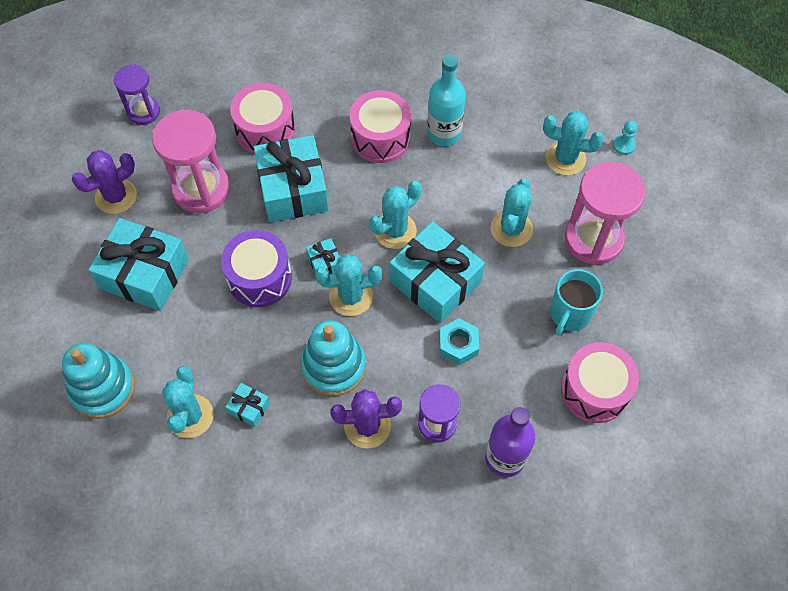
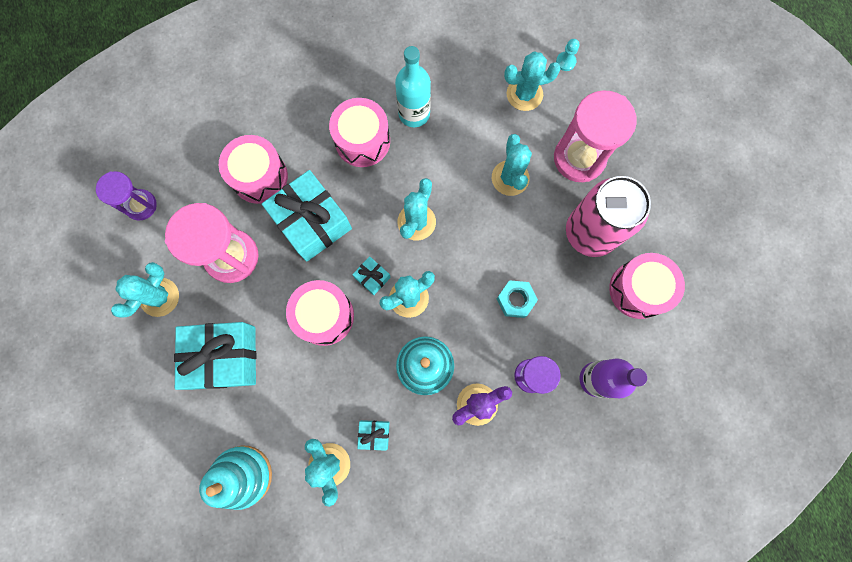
camera: 25 degrees left, 15 degrees up
(116, 196) = (159, 297): purple cactus -> turquoise cactus
(259, 278) = (324, 316): purple drum -> pink drum
(435, 282) = (471, 253): turquoise gift -> none
(569, 314) = (590, 233): turquoise mug -> pink can

